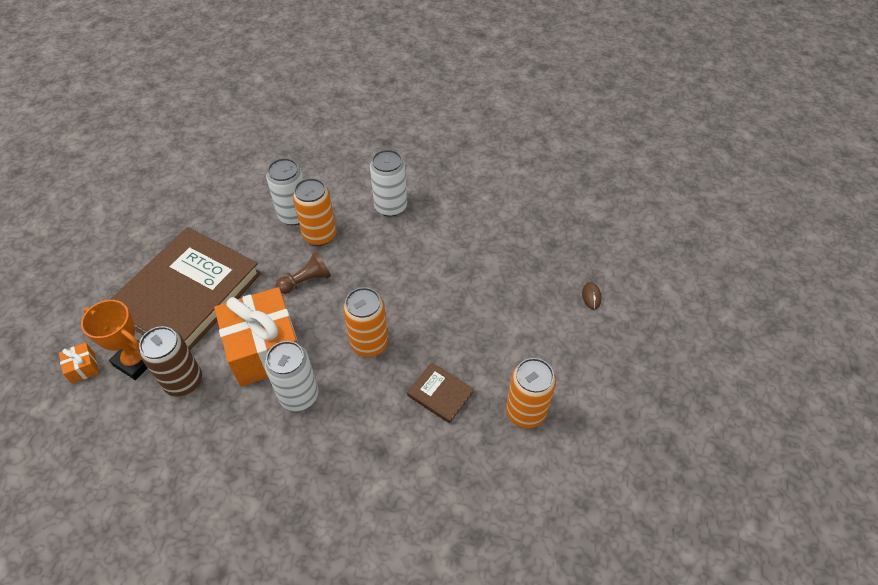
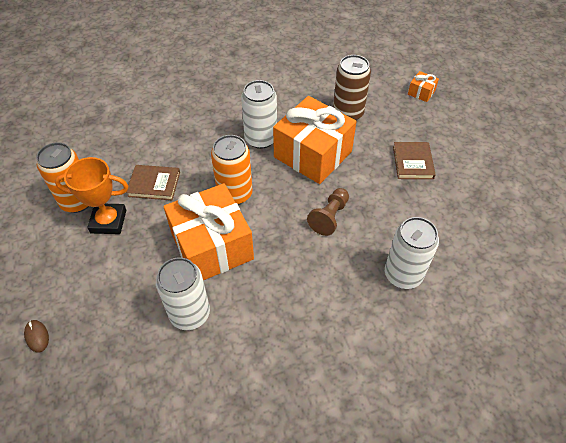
camera: 150 degrees right, 0 degrees up
(136, 361) = (393, 109): orange trophy -> orange trophy (108, 221)
(187, 294) = (413, 162): brown book -> brown book, size x0.40
(319, 235) = (358, 265): orange can -> none
(390, 207) = (314, 339): white can -> white can (190, 314)
(421, 303) = (212, 246): none -> orange gift

